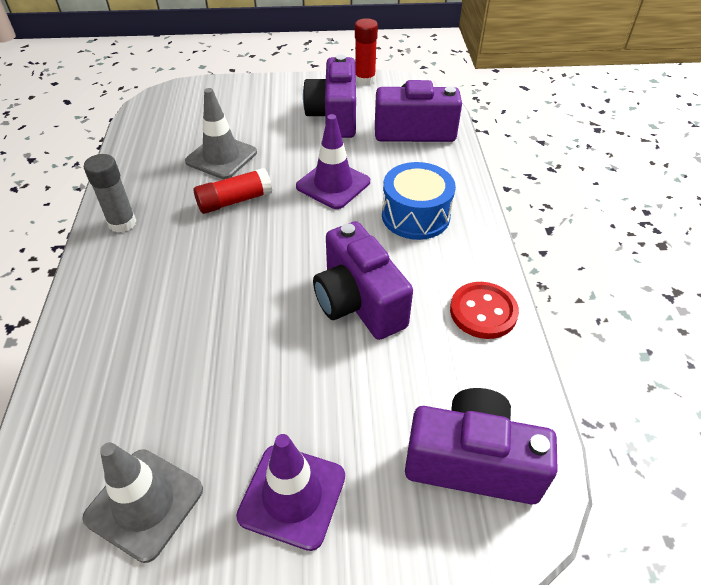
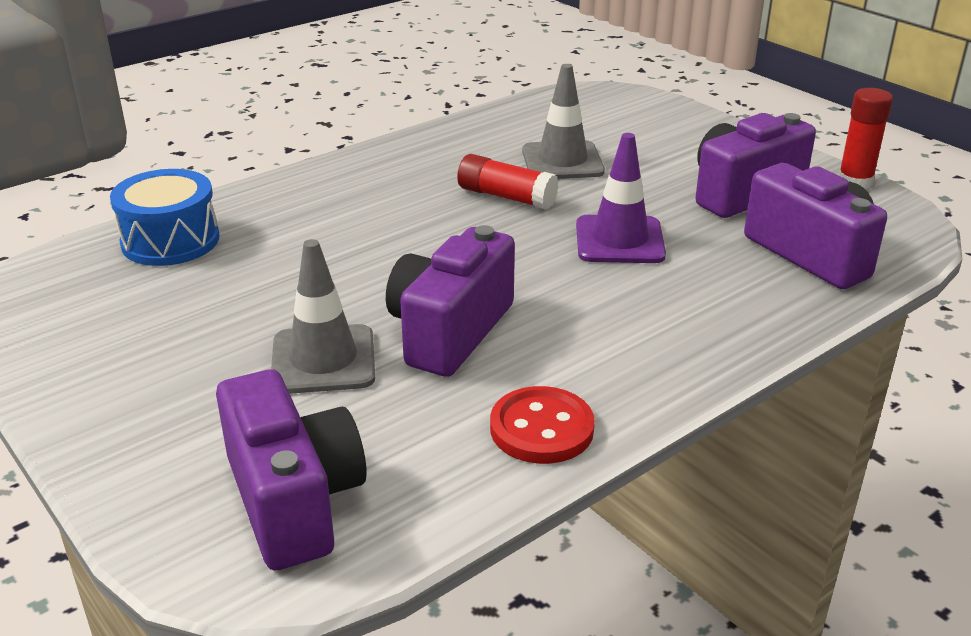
camera: 55 degrees right, 15 degrees down
(122, 223) = (396, 158): grey glue stick -> none
(144, 503) = (91, 316): grey traffic cone -> grey traffic cone (323, 360)
(292, 496) = (156, 392): purple traffic cone -> none
(415, 215) = (648, 316): blue drum -> blue drum (170, 241)

